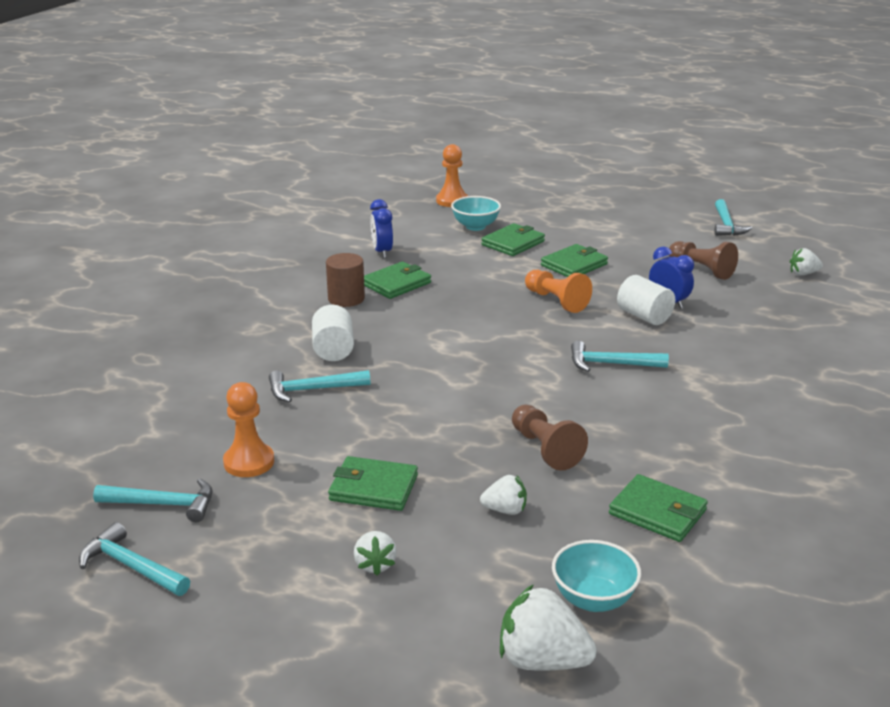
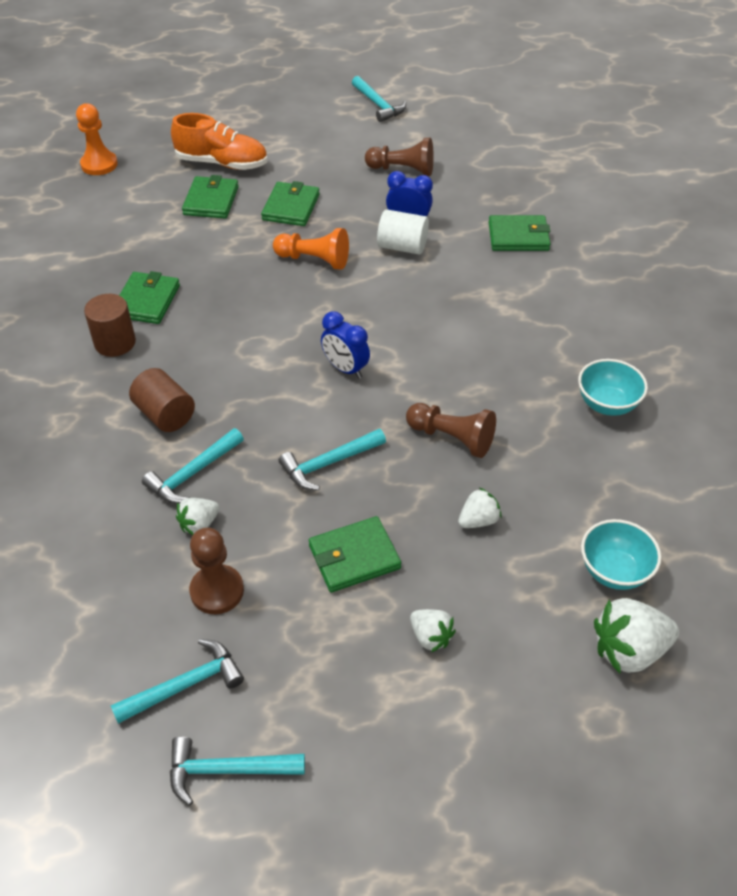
camera: 35 degrees left, 20 degrees up
(249, 462) = (217, 591): orange pawn -> brown pawn
(333, 350) = (165, 414): white cylinder -> brown cylinder
(382, 252) = (92, 264): blue clock -> blue clock (345, 369)
(475, 226) = (155, 192): turquoise bowl -> turquoise bowl (607, 404)
(547, 225) = (222, 163): none -> orange shoe
(611, 364) = (422, 315): turquoise hammer -> turquoise hammer (329, 463)
(657, 512) = (586, 459): green wallet -> green wallet (518, 236)
(803, 274) = (483, 142): white strawberry -> white strawberry (199, 524)

